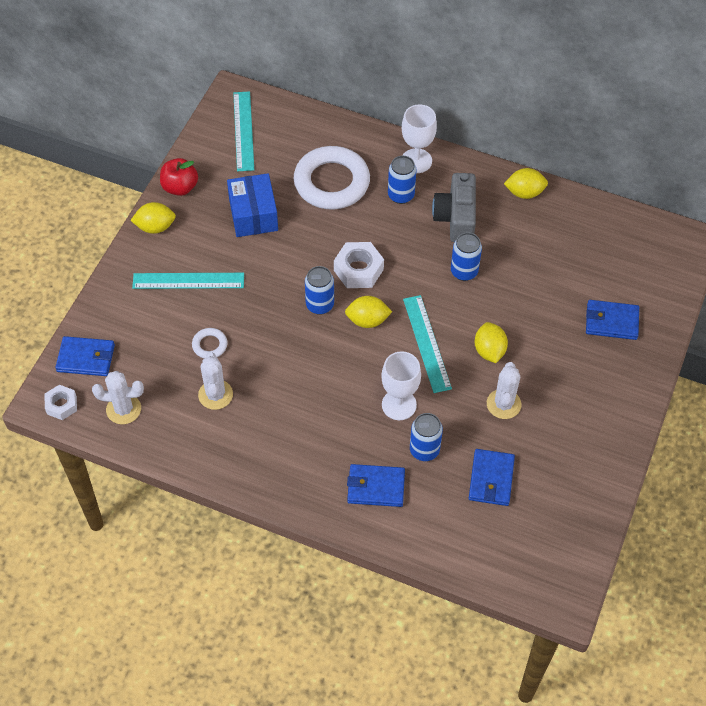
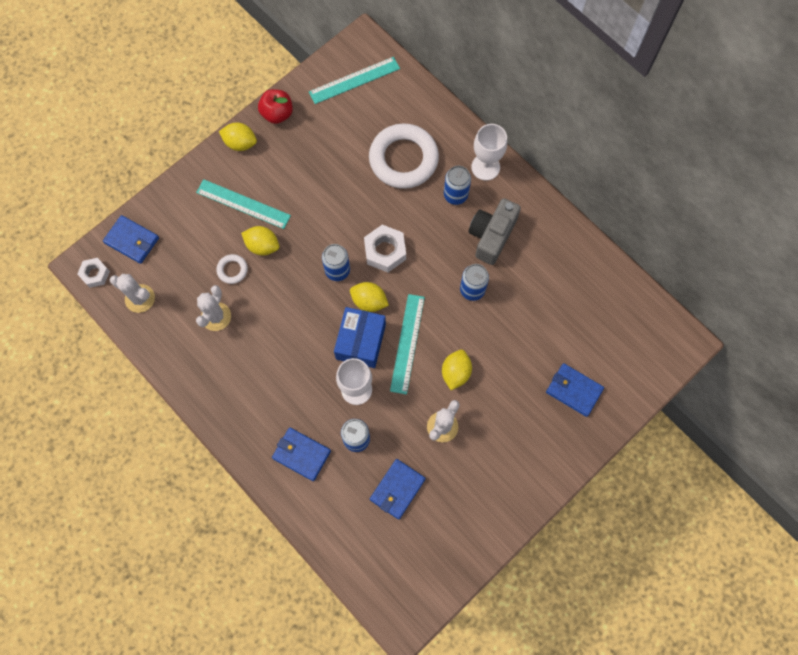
camera: 25 degrees right, 15 degrees up
(243, 131) = (354, 80): turquoise ruler -> turquoise ruler turned 45 degrees clockwise
(253, 215) = (324, 164): blue box -> blue box (360, 341)
(524, 193) = (563, 236): yellow lemon -> yellow lemon (262, 246)

